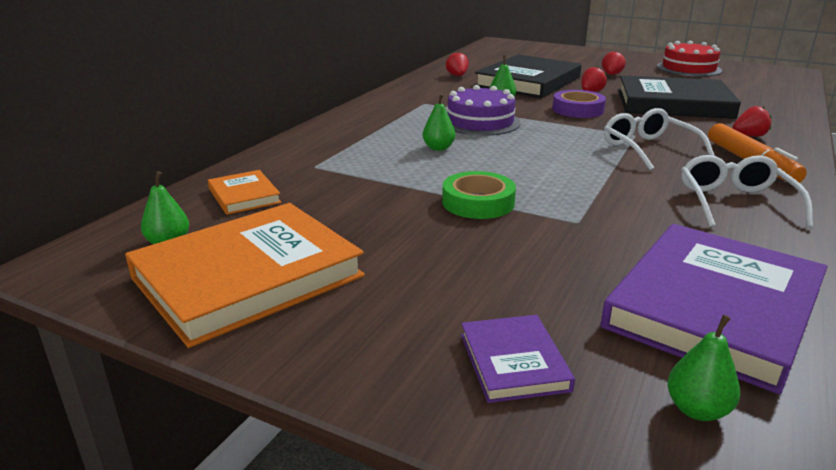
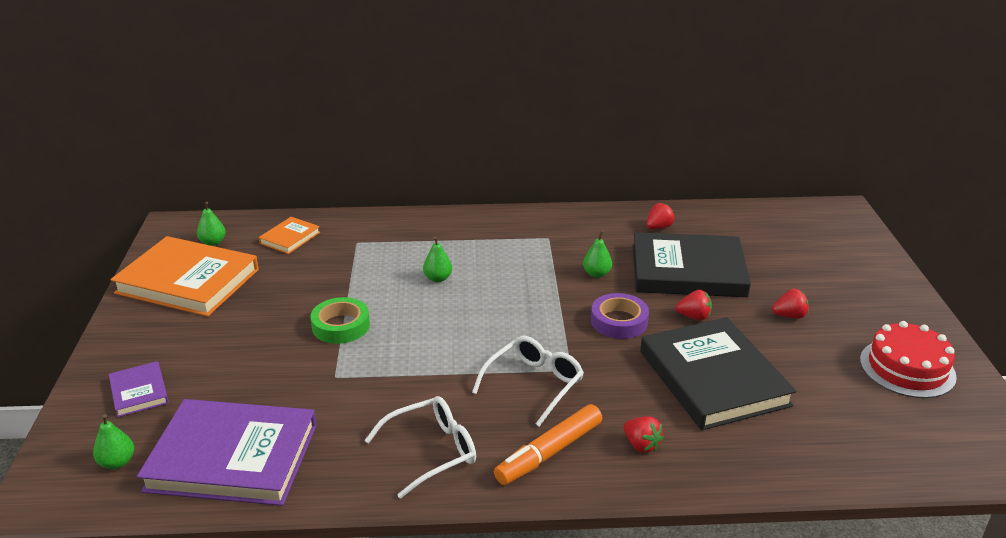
camera: 60 degrees right, 5 degrees up
(480, 122) = (523, 279): purple cake -> none
(514, 362) = (139, 392): purple book -> purple book turned 75 degrees counterclockwise

